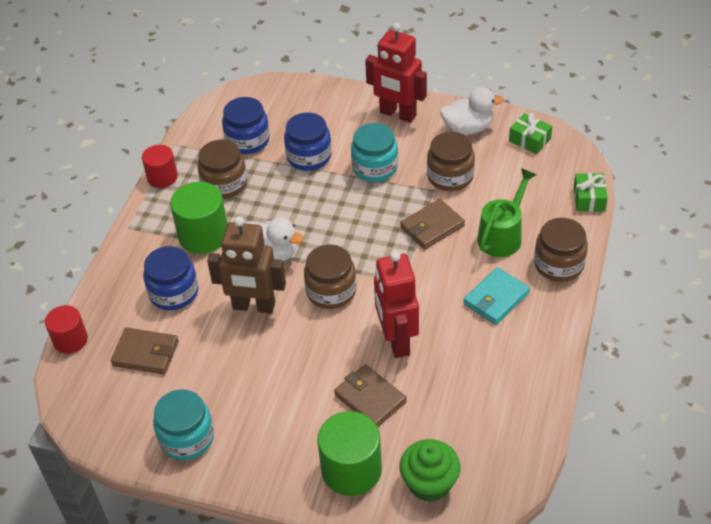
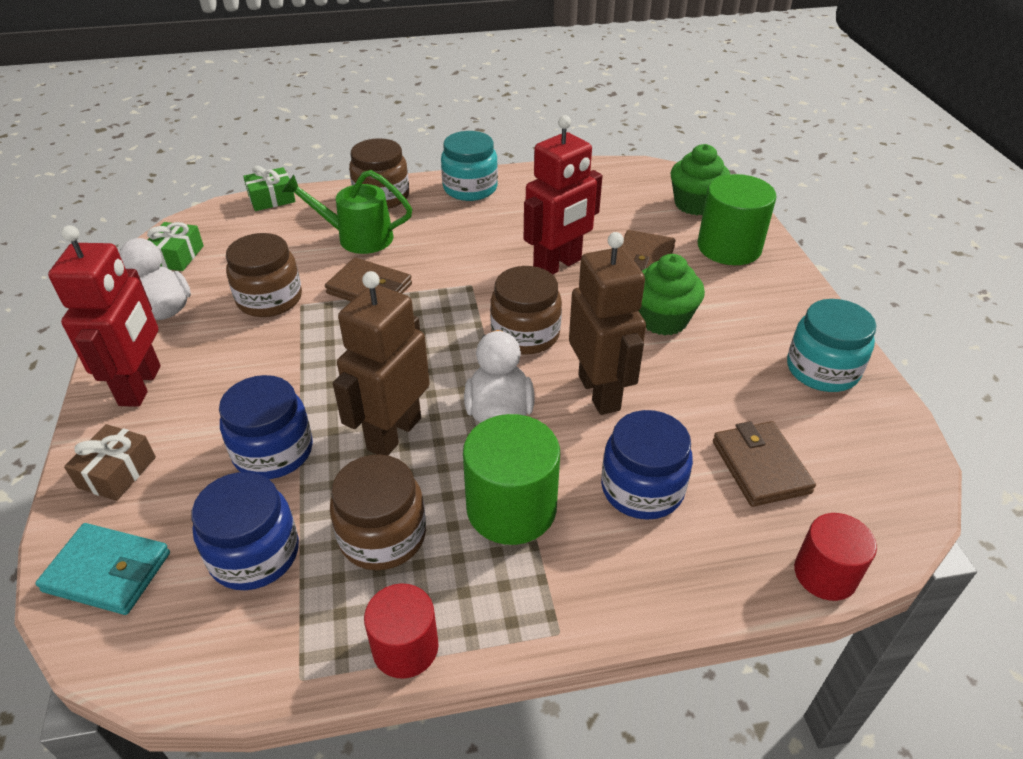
camera: 120 degrees left, 5 degrees down
(288, 204) = (393, 433): none -> brown robot
(295, 374) = (663, 319): none -> green cupcake
(334, 102) = (117, 472): none -> brown gift
(375, 167) = (275, 370): turquoise jar -> turquoise jar (470, 188)
(496, 298) = (453, 221): turquoise wallet -> turquoise wallet (108, 572)

